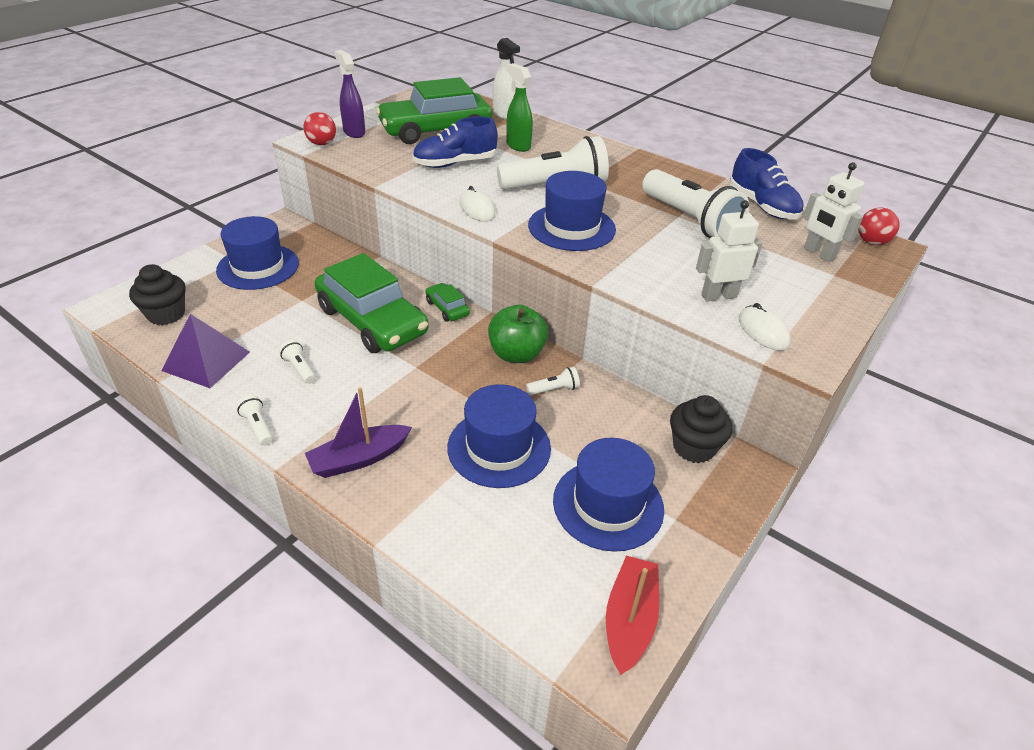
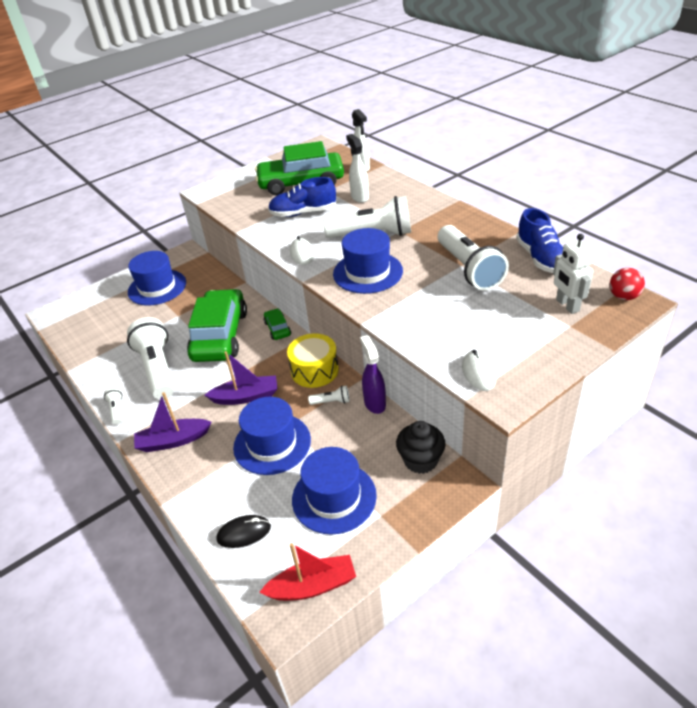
camera: 20 degrees right, 0 degrees up
(166, 314) = (86, 321): black cupcake -> none
(206, 361) = (100, 358): purple pyramid -> none
(299, 368) = (158, 369): white flashlight -> white flashlight, size x2.42
(322, 144) = (213, 194): red ball -> none
(354, 132) = (240, 184): purple spray bottle -> purple spray bottle (374, 403)
(372, 321) = (220, 335): green car -> green car turned 150 degrees counterclockwise
(439, 393) = (246, 397): none -> purple boat
(508, 566) = (244, 533): none -> black mouse
(516, 354) = (314, 370): green apple -> yellow drum
(518, 146) = (359, 197): green spray bottle -> white spray bottle
(629, 620) = (312, 586): red boat -> red boat turned 45 degrees clockwise
(718, 296) = (457, 339): white robot -> none

